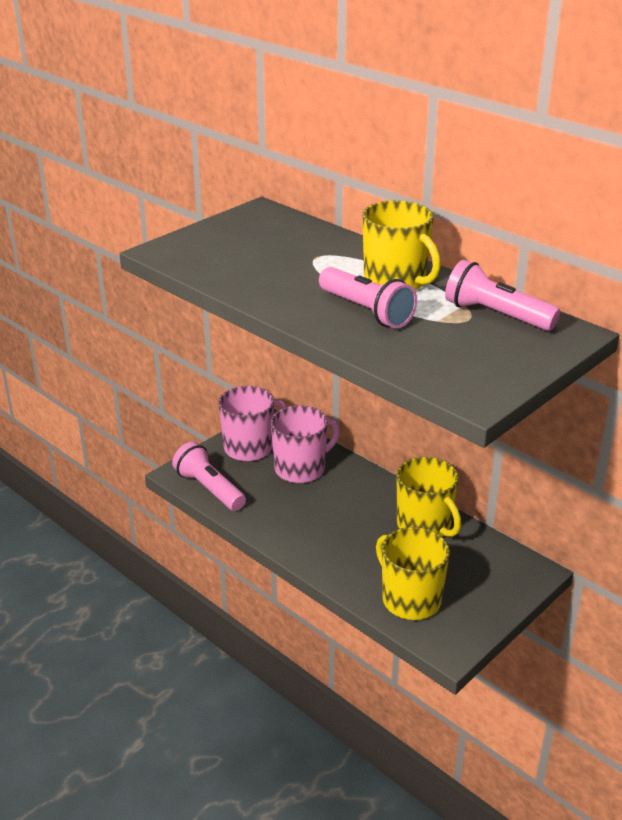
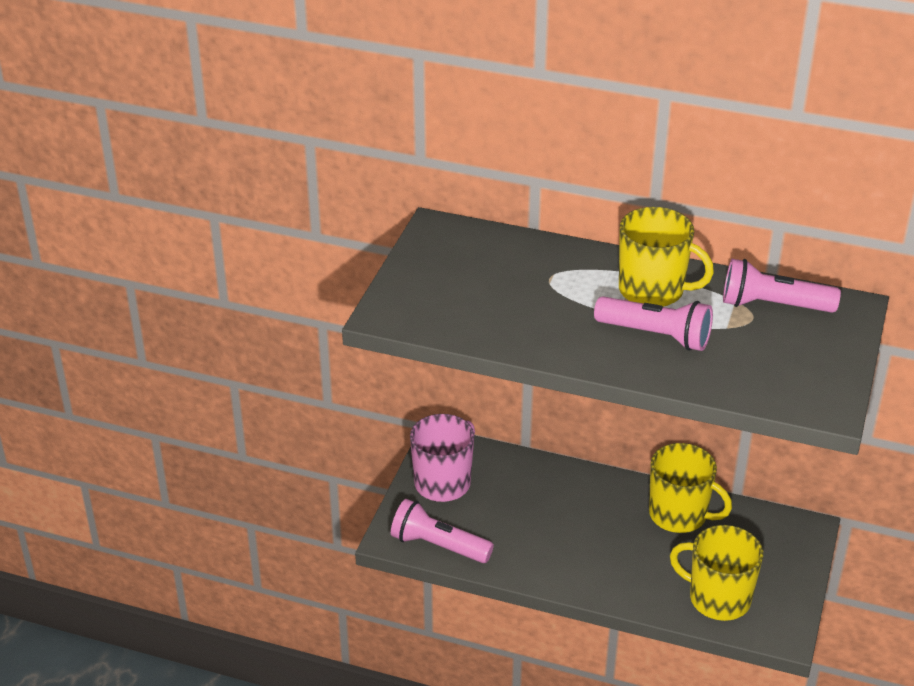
camera: 25 degrees left, 5 degrees up
(301, 468) = (515, 490): pink mug -> none

